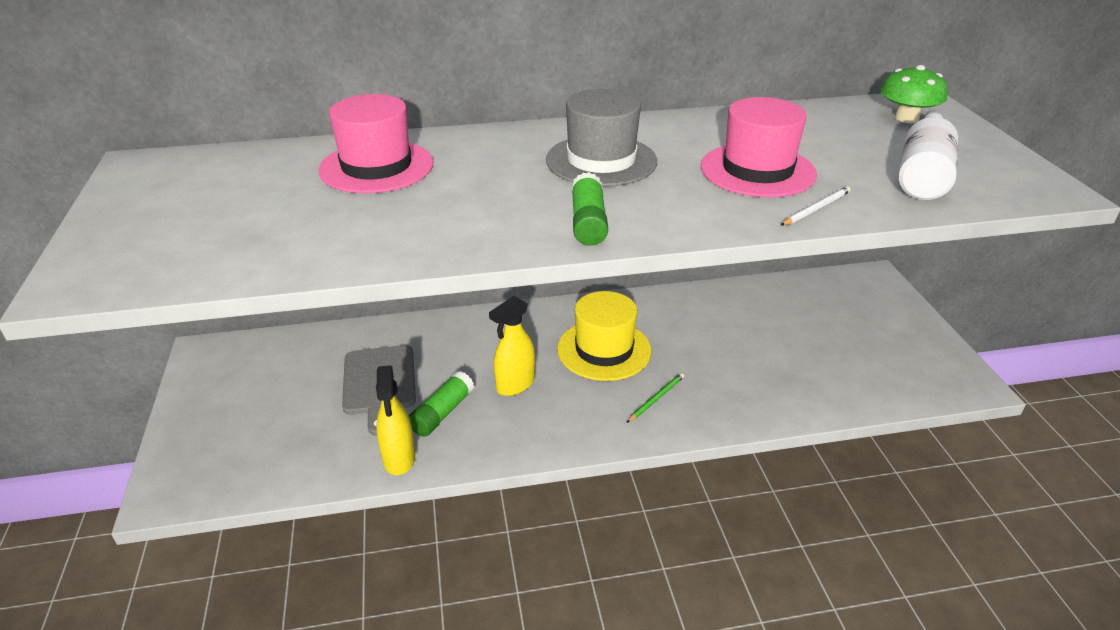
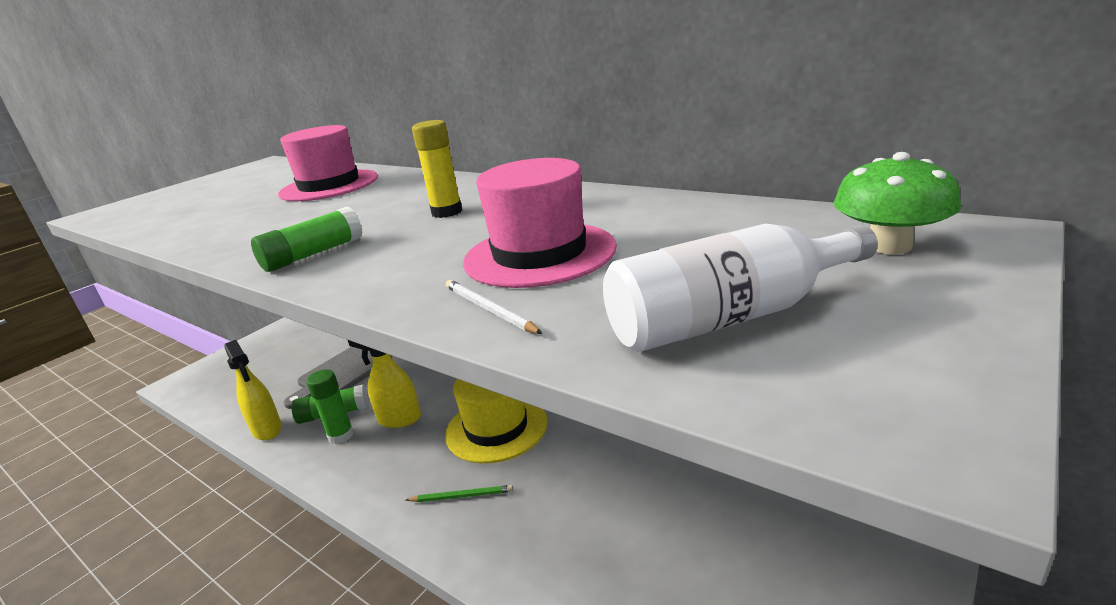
camera: 50 degrees right, 10 degrees down
(399, 459) = (267, 430): yellow spray bottle -> yellow spray bottle turned 75 degrees counterclockwise
(485, 421) = (341, 435): none -> green glue stick
(601, 161) = (447, 212): grey hat -> yellow glue stick
(816, 208) = (489, 309): white pencil -> white pencil turned 135 degrees counterclockwise

